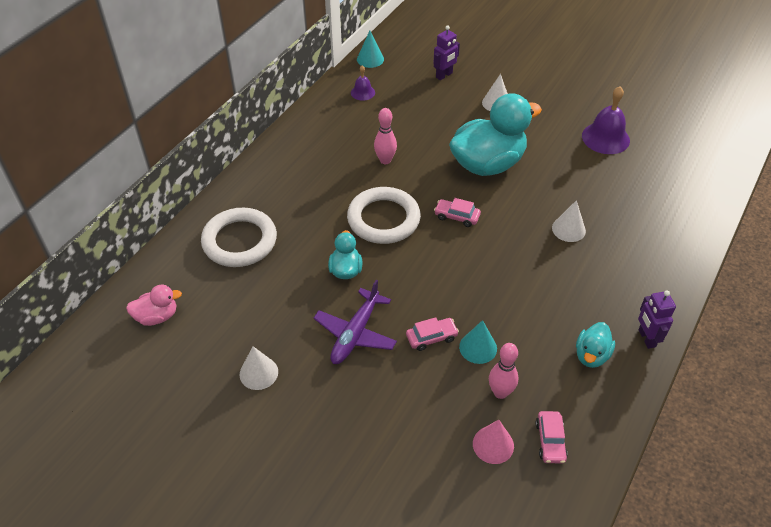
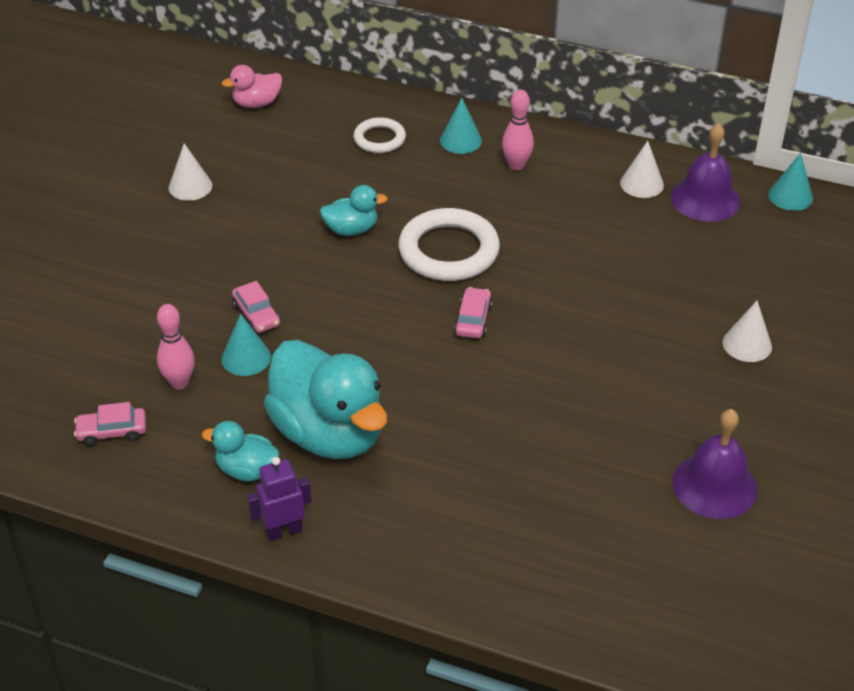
camera: 80 degrees right, 5 degrees down
(157, 316) = (257, 103): pink duck -> pink duck turned 90 degrees clockwise
(239, 241) = (379, 139): white ring -> white ring, size x0.56
(259, 195) = (460, 140): none -> turquoise cone
(355, 333) = (254, 250): purple plane -> none
(362, 92) = (705, 199): purple bell -> purple bell, size x1.83
(385, 160) = (564, 239): pink bowling pin -> pink bowling pin (516, 165)
(444, 75) = (790, 279): purple robot -> none
(488, 164) = (594, 344): turquoise duck -> turquoise duck (329, 433)
(493, 444) = (105, 381): pink cone -> none
(568, 229) = (480, 441): white cone -> white cone (641, 184)

